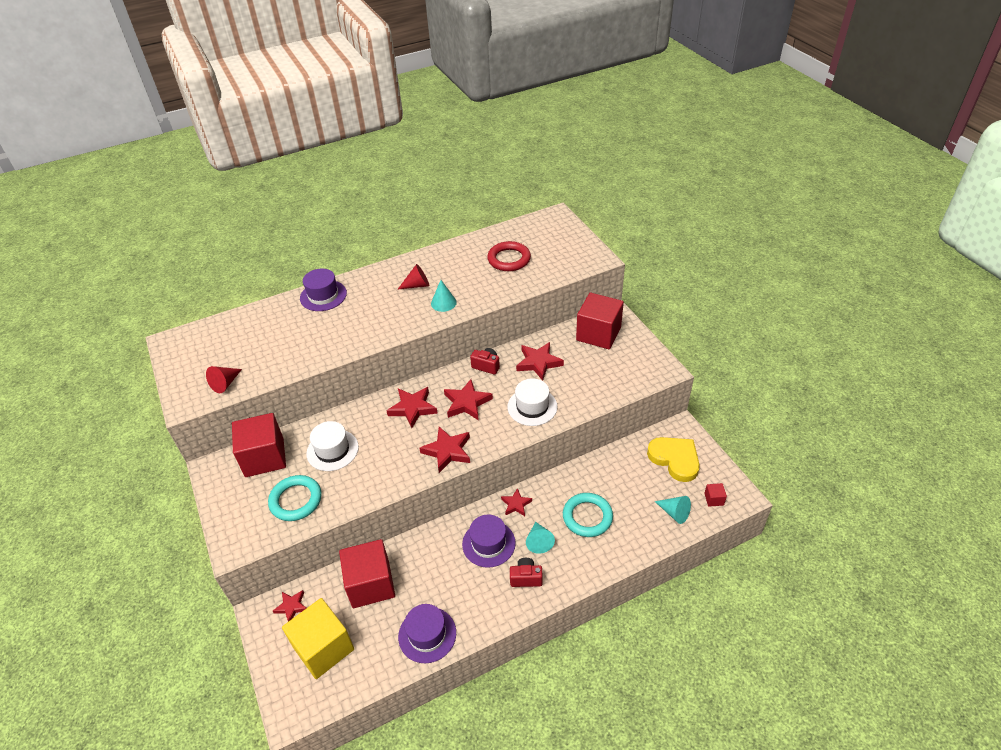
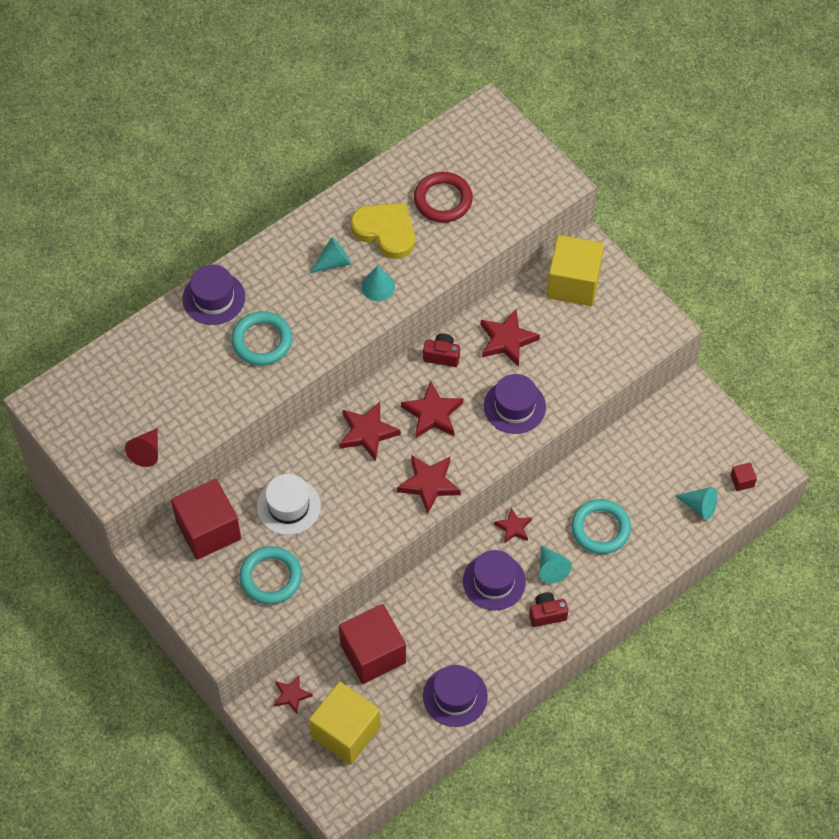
camera: 15 degrees left, 15 degrees up
(345, 325) = (262, 341): none -> turquoise ring
(417, 285) = (333, 262): red cone -> turquoise cone
(532, 407) = (514, 406): white hat -> purple hat
(598, 334) = (573, 283): red cube -> yellow cube
(675, 459) = (690, 436): yellow heart -> yellow heart (385, 231)

